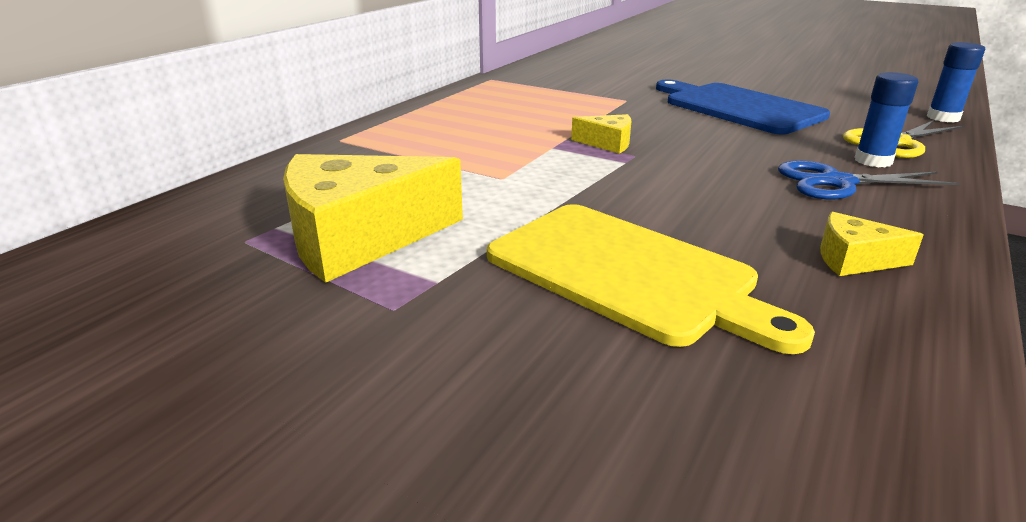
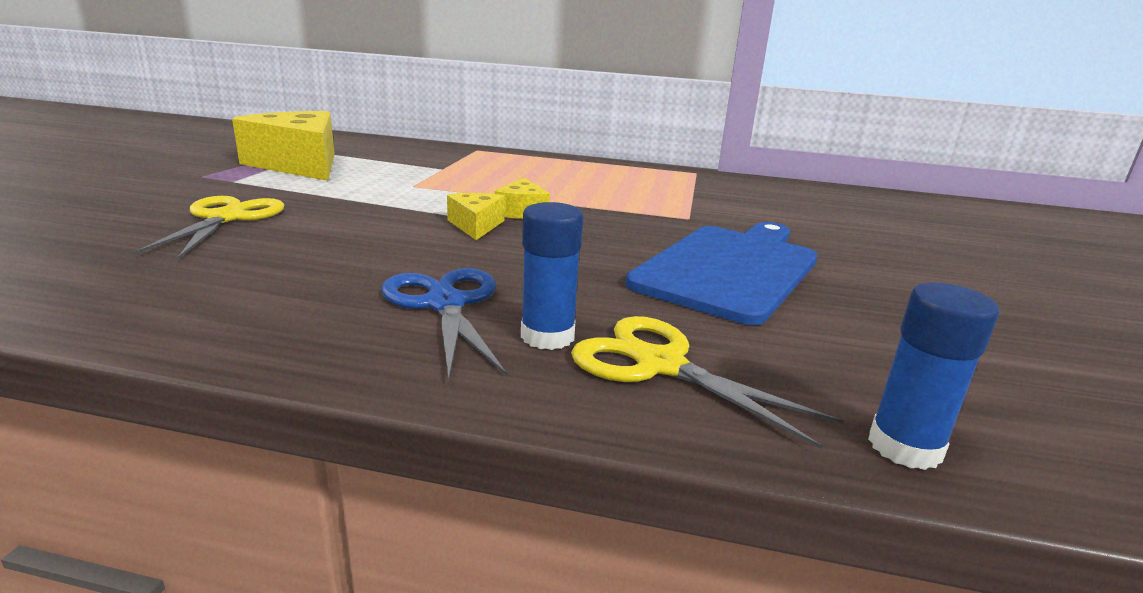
camera: 70 degrees right, 5 degrees down
(628, 273) = (226, 218): yellow cutting board -> yellow scissors
(853, 259) = (223, 292): yellow cheese -> yellow cheese (476, 225)

